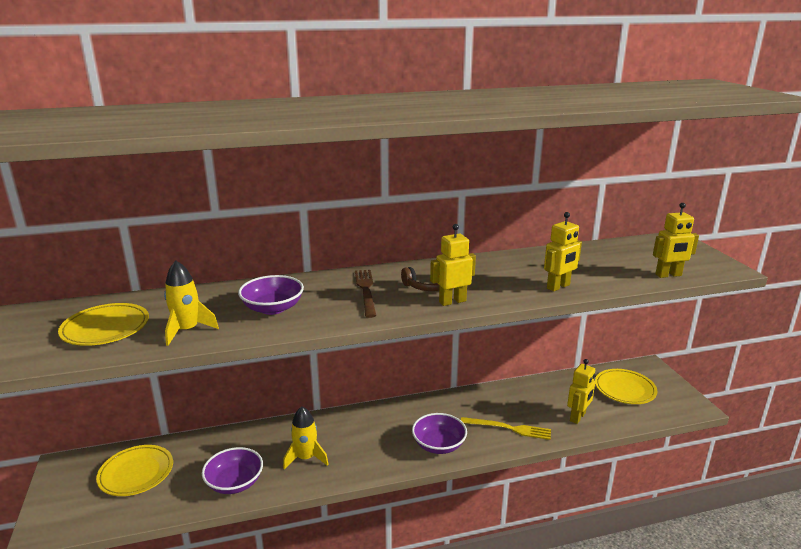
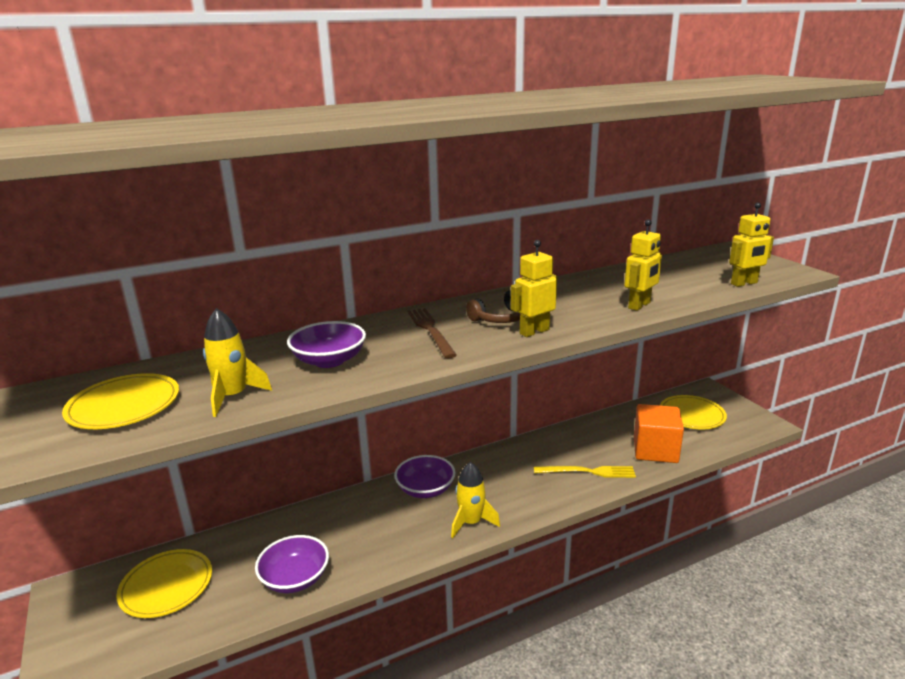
camera: 10 degrees left, 0 degrees up
(306, 458) = (372, 537): yellow rocket -> yellow rocket (471, 522)
(438, 445) = (518, 500): purple bowl -> purple bowl (425, 489)
(578, 417) = (655, 450): yellow robot -> orange cube

